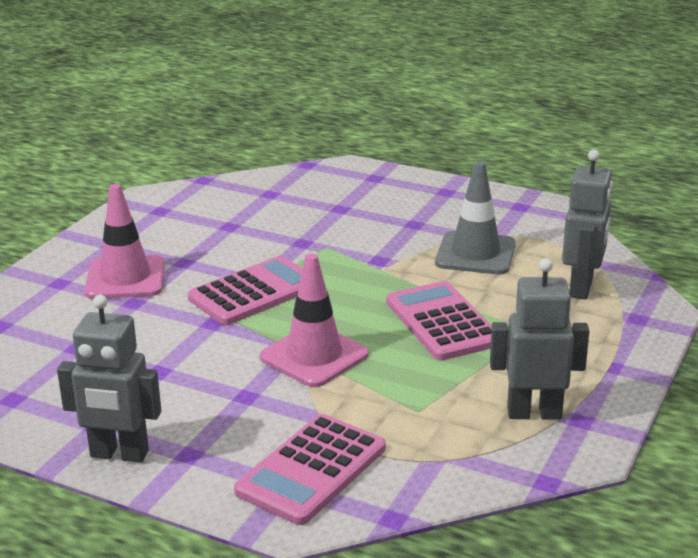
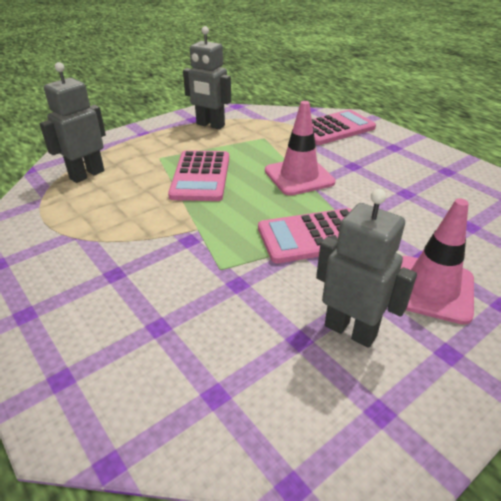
camera: 155 degrees left, 10 degrees up
(119, 454) = (433, 154): grey robot -> grey robot (350, 330)
(475, 254) = (111, 221): grey traffic cone -> none

